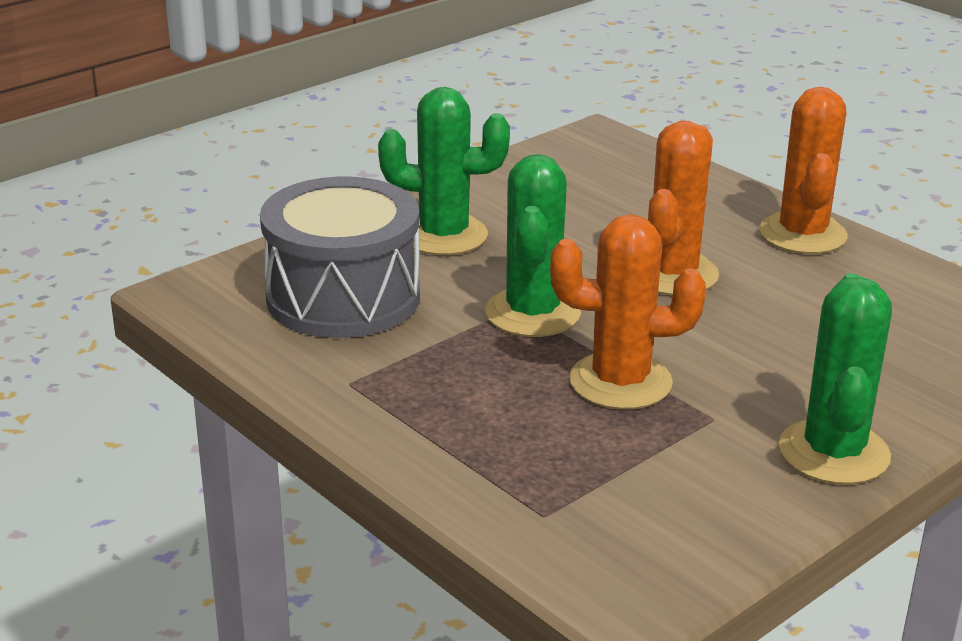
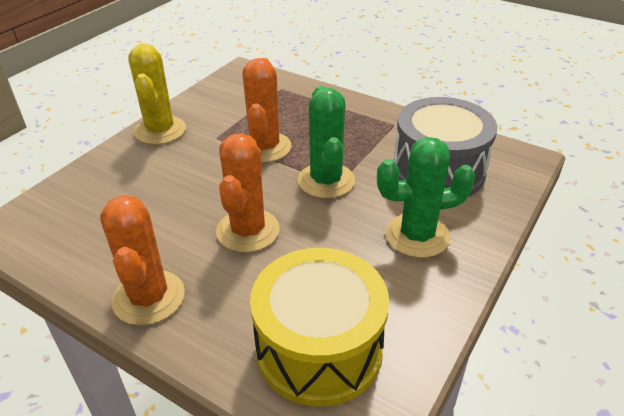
camera: 165 degrees right, 10 degrees up
(613, 177) = (319, 349): none -> yellow drum
(620, 382) = (264, 147): orange cactus -> orange cactus turned 75 degrees counterclockwise
(833, 452) = (160, 131): green cactus -> yellow cactus

